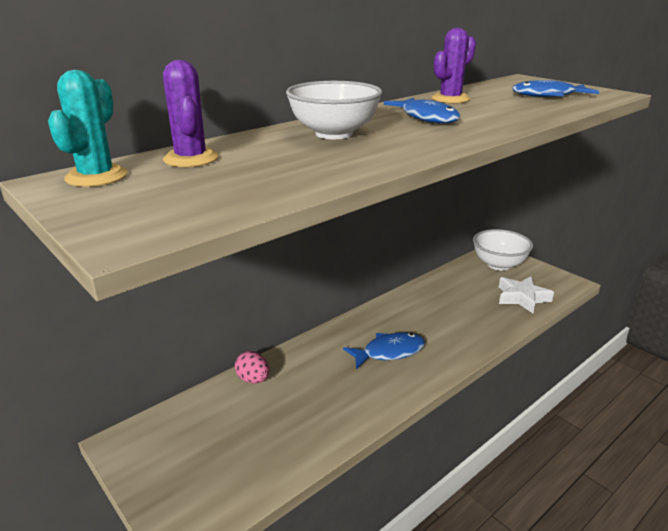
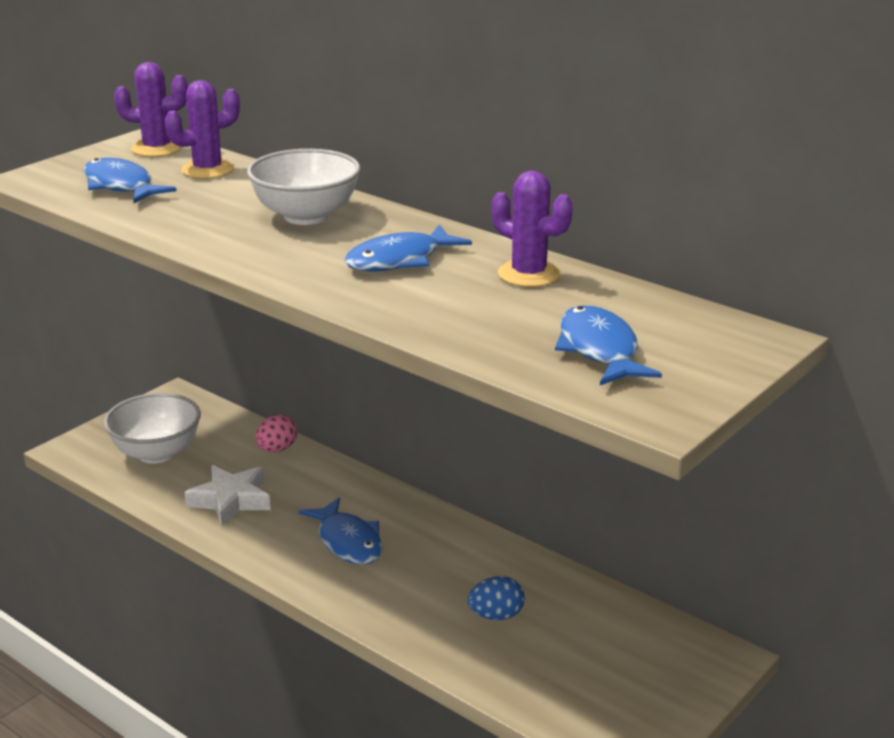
camera: 80 degrees right, 0 degrees up
(96, 177) = (157, 148): turquoise cactus -> purple cactus
(205, 190) = (121, 186): none -> blue fish
(468, 305) = (496, 615): none -> blue egg
(499, 265) = (666, 658): white bowl -> white bowl (156, 453)
(522, 298) = (544, 680): white star -> white star (231, 500)

